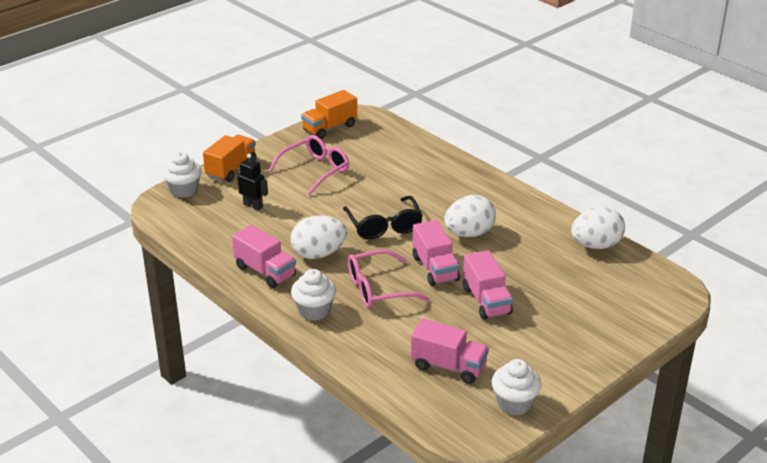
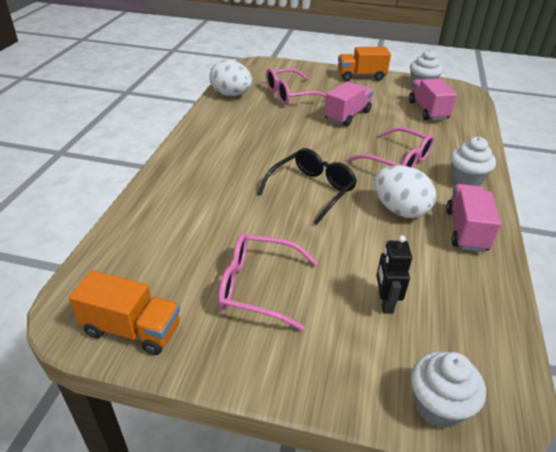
camera: 125 degrees left, 5 degrees up
(231, 169) = (334, 381): orange truck -> orange truck (361, 76)
(435, 268) = (339, 145): pink truck -> none
(469, 234) = (273, 145): white egg -> none
(567, 284) = (290, 95): none -> pink glasses

